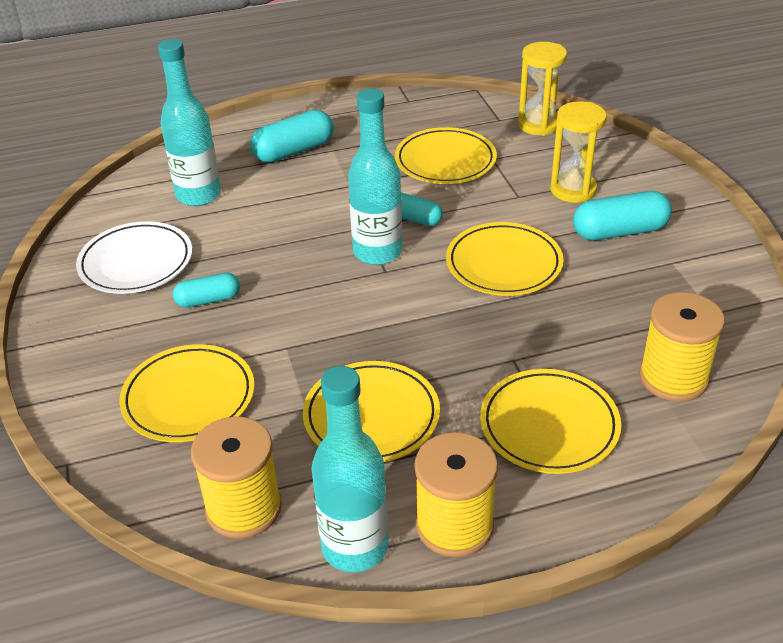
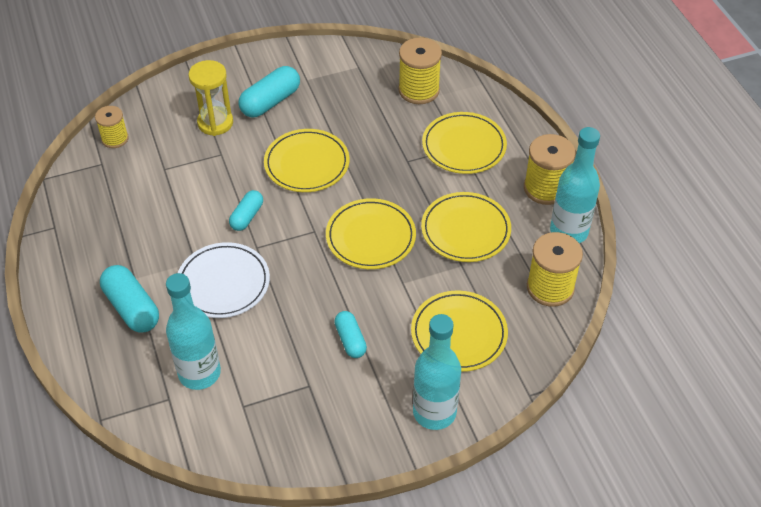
camera: 95 degrees left, 10 degrees up
(136, 262) = (300, 402): white plate -> white plate (223, 283)
(377, 252) = (291, 237): turquoise bottle -> turquoise bottle (434, 412)
(445, 161) = (164, 198): yellow plate -> yellow plate (370, 237)
(538, 124) = (115, 139): yellow hourglass -> yellow spool
(619, 231) = (270, 102): turquoise capsule -> turquoise capsule turned 60 degrees clockwise

